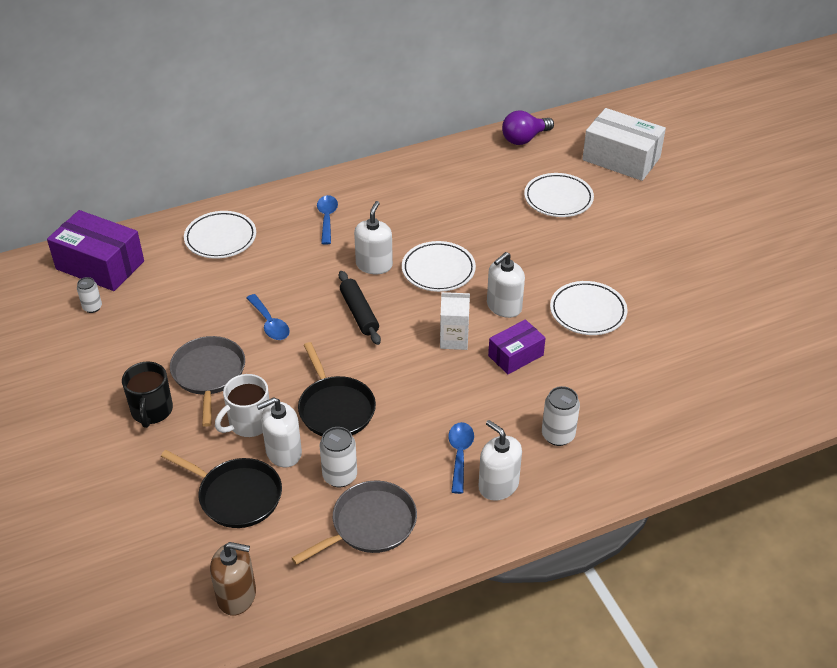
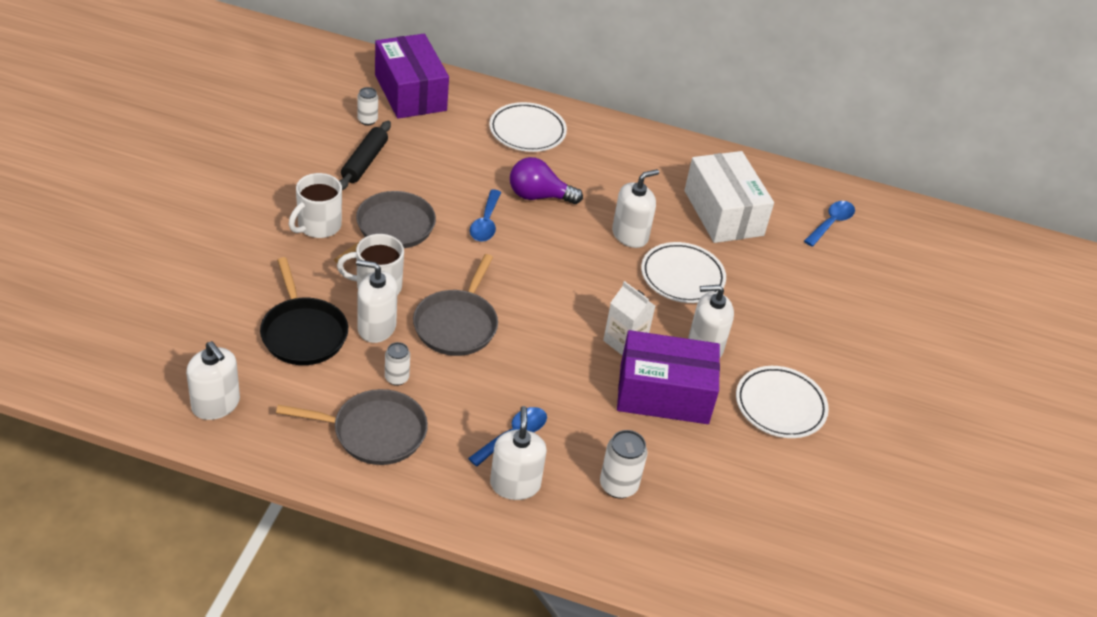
camera: 35 degrees right, 0 degrees up
(152, 411) = (318, 226): black mug -> white mug
(237, 596) = (216, 404): brown soap dispenser -> white soap dispenser
(327, 218) = (635, 172): blue spoon -> blue spoon (831, 223)
(335, 408) = (457, 325): black pan -> grey pan
(340, 476) = (396, 378): white can -> white can, size x0.65
(359, 313) = (569, 264): black rolling pin -> black rolling pin (364, 162)
(515, 355) = (664, 394): purple box -> purple box, size x1.70
(524, 139) = (909, 219): purple light bulb -> purple light bulb (538, 196)
(558, 199) = (876, 291): white plate -> none
(621, 159) = (991, 297): white box -> white box (723, 213)

